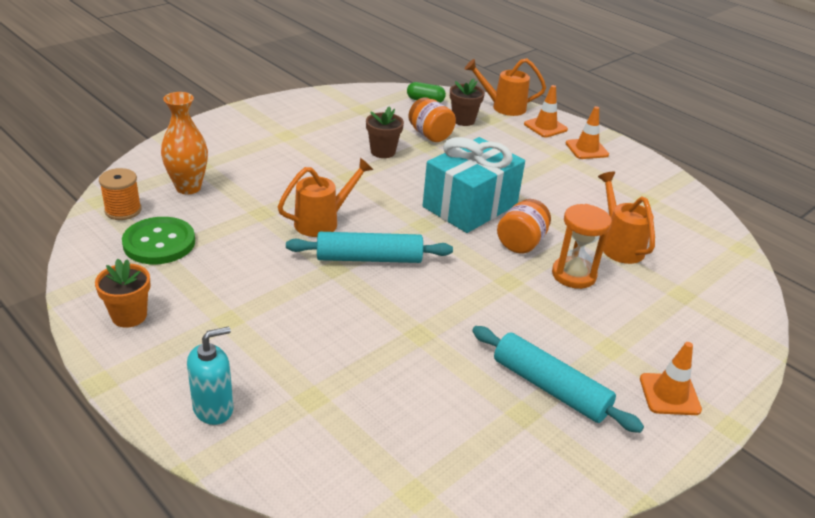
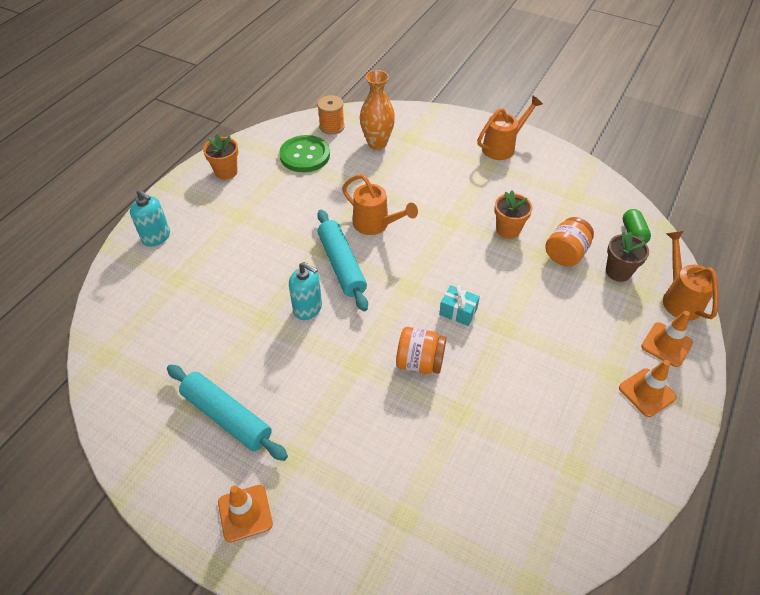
camera: 75 degrees right, 15 degrees up
(383, 152) = (508, 230): brown flower pot -> orange flower pot
(420, 296) = (308, 308): none -> turquoise soap dispenser
(470, 206) = (458, 312): turquoise gift -> turquoise gift, size x0.41
(549, 388) = (226, 417): turquoise rolling pin -> turquoise rolling pin turned 75 degrees counterclockwise
(573, 275) = (389, 413): orange hourglass -> none
(619, 245) = (461, 448): orange watering can -> orange watering can (502, 147)

